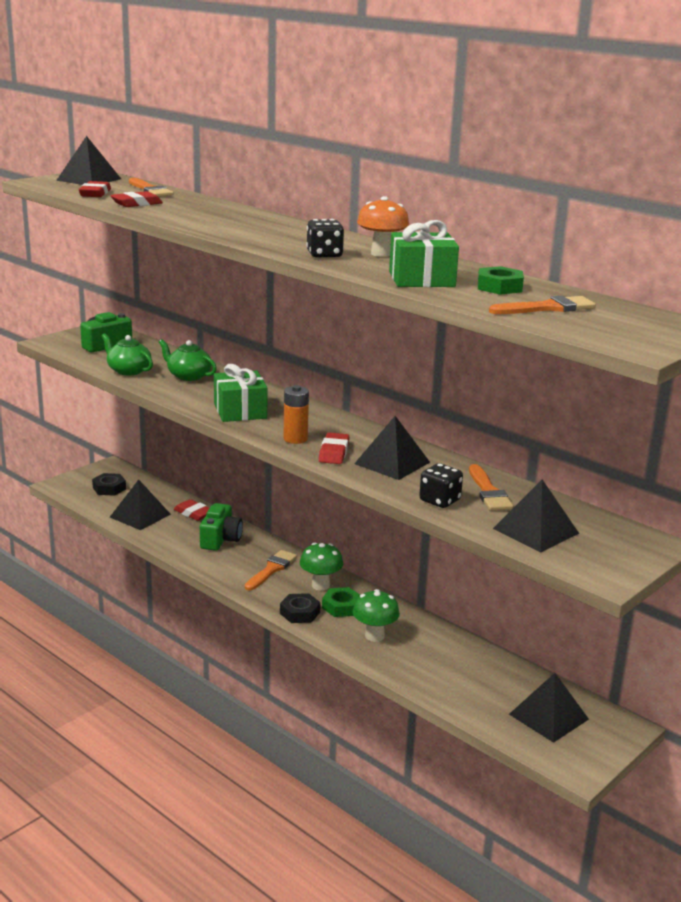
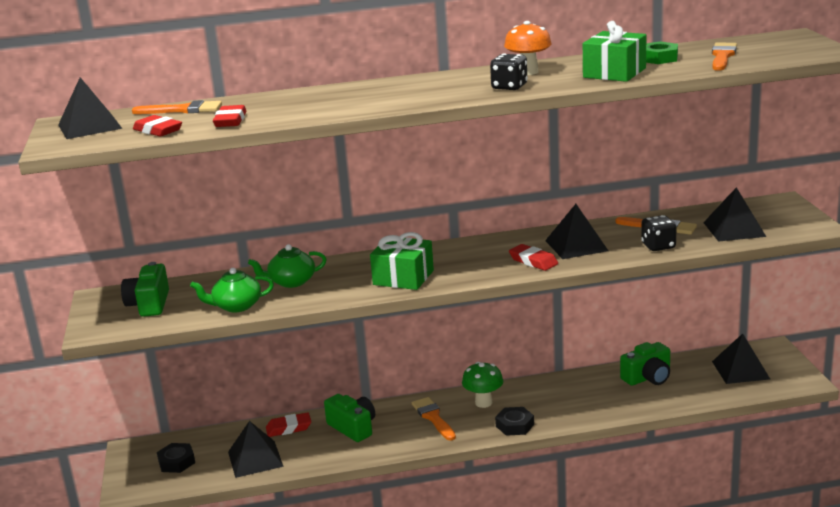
camera: 50 degrees left, 0 degrees up
(295, 439) = (489, 269): orange battery -> none
(341, 607) = (525, 403): green nut -> none
(374, 636) = (581, 403): green mushroom -> none
(464, 661) = (648, 377): none -> green camera

